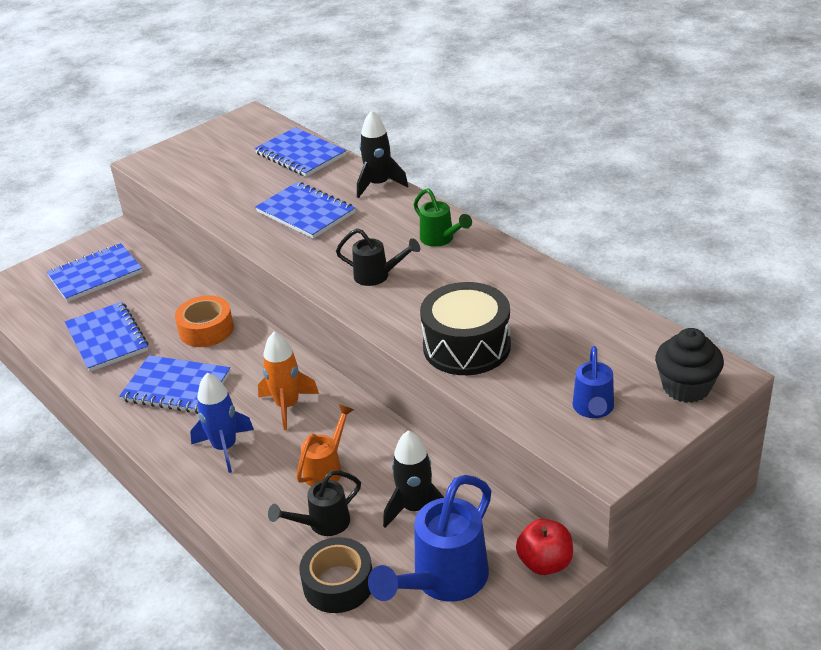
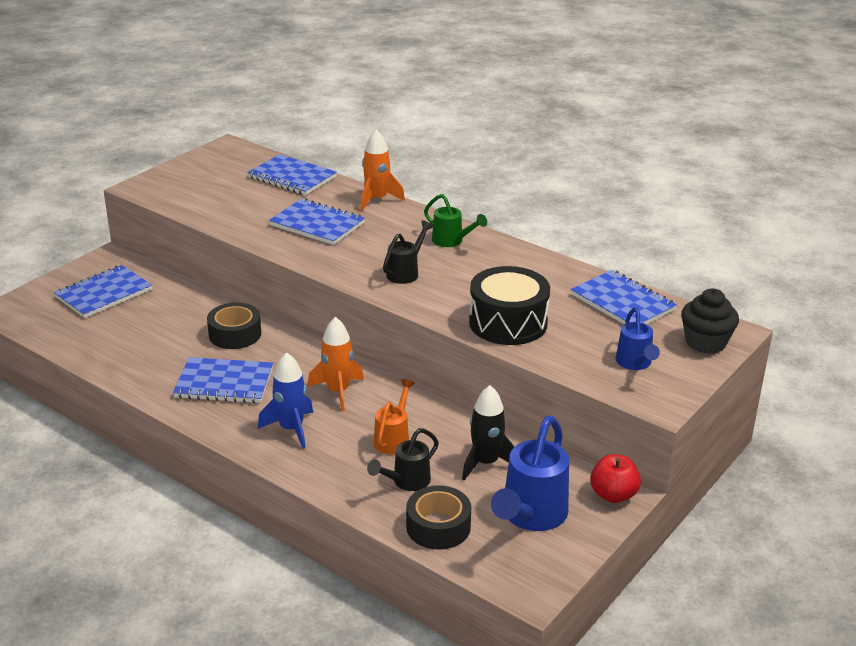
camera: 15 degrees left, 5 degrees down
(107, 339) = (138, 347): blue notebook -> blue notebook (622, 302)
(206, 329) = (235, 334): orange tape -> black tape
(378, 276) = (406, 272): black watering can -> black watering can turned 60 degrees counterclockwise
(379, 185) = (377, 200): black rocket -> orange rocket

